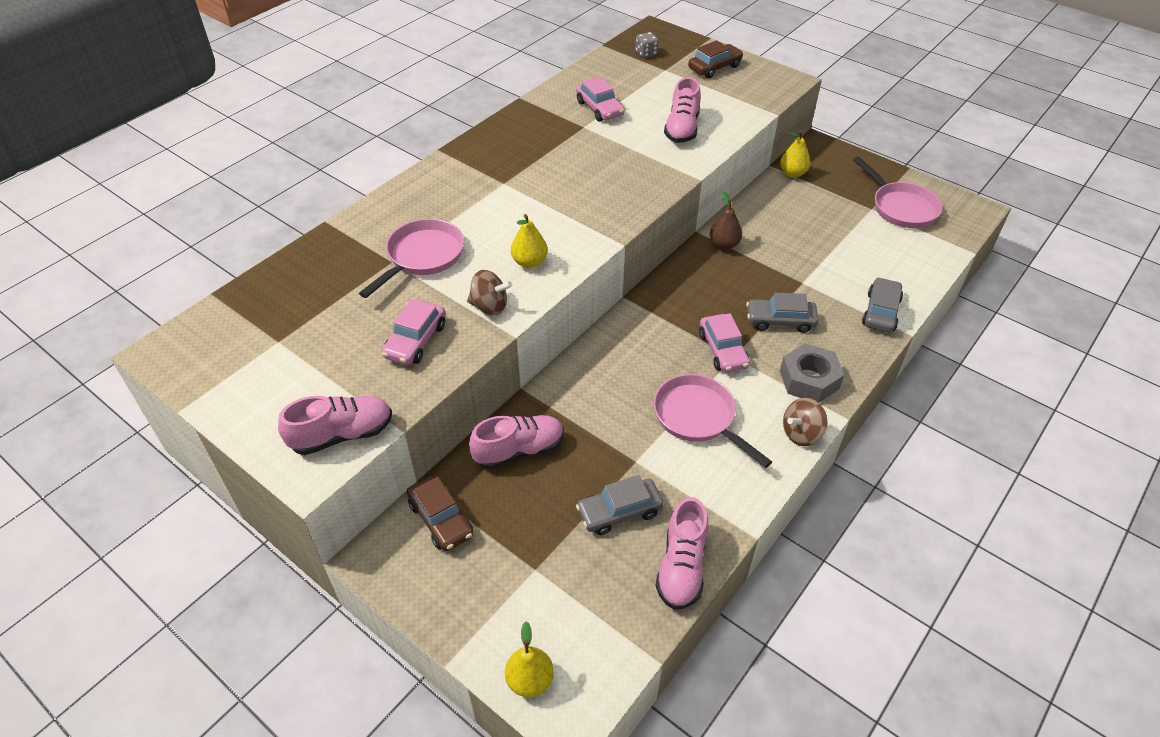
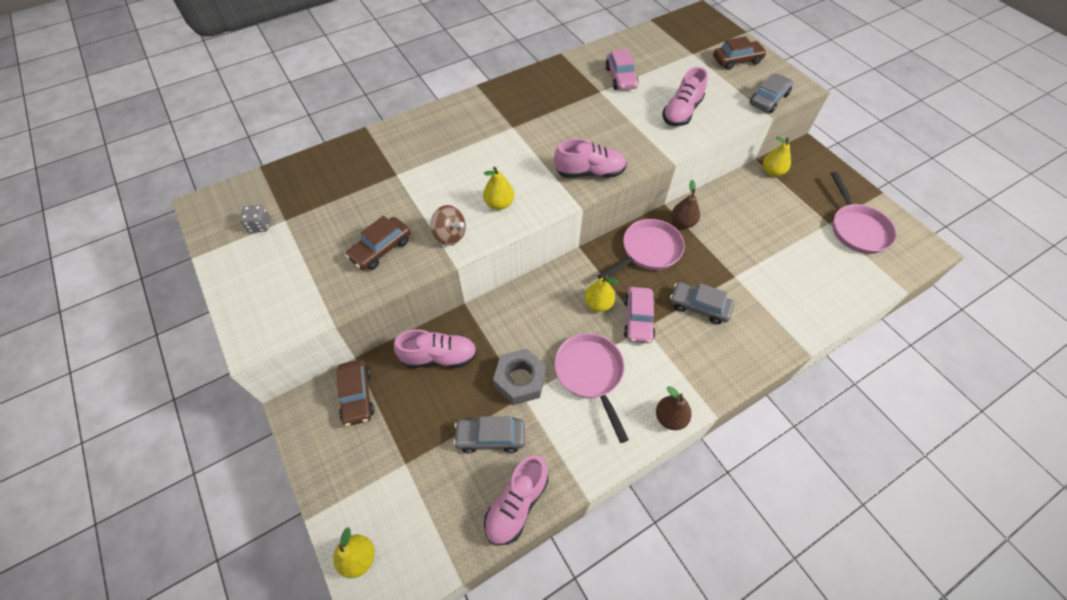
camera: 20 degrees right, 10 degrees up
(342, 435) = (290, 314): pink shoe -> pink shoe (590, 172)
(416, 341) = (381, 249): pink car -> brown car
(422, 257) = (420, 176): pink pan -> pink pan (648, 251)
(646, 53) = (683, 35): grey dice -> grey dice (260, 225)
(672, 347) = (598, 304): none -> yellow pear
(801, 434) = (670, 417): brown spinning top -> brown pear
(809, 380) = (699, 369): grey nut -> grey nut (520, 380)
(880, 312) = (792, 324): grey car -> grey car (768, 99)

